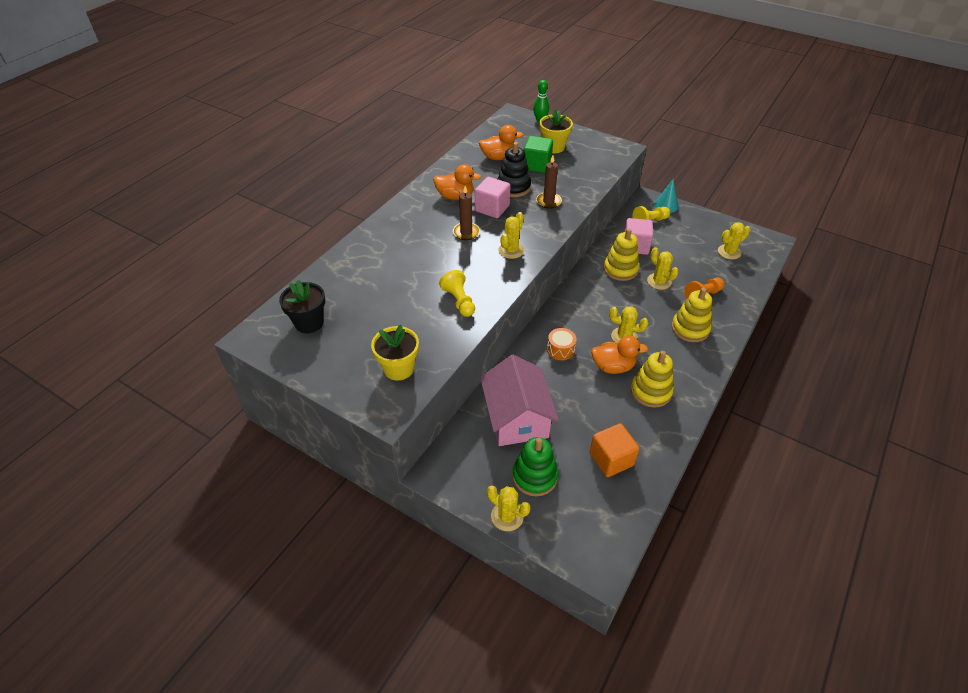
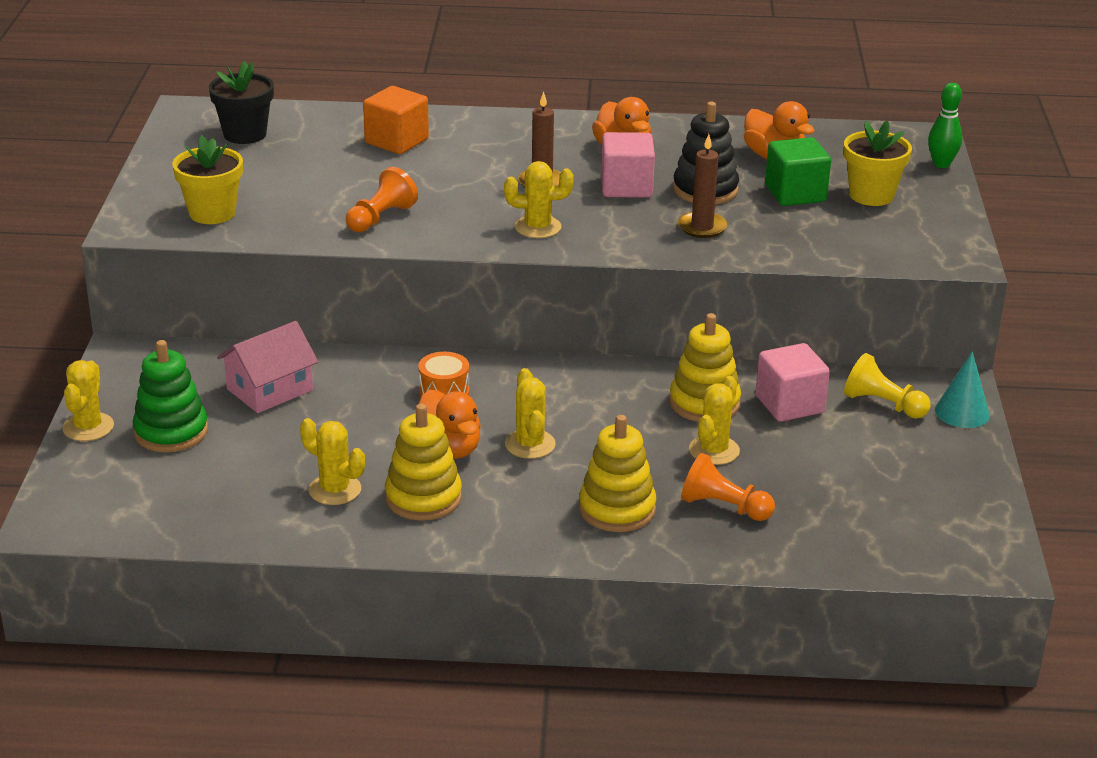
camera: 60 degrees right, 15 degrees down
(459, 301) = (381, 218): yellow pawn -> orange pawn
(517, 417) = (270, 389): pink house -> pink house, size x0.67
(611, 459) = (249, 490): orange cube -> orange cube (396, 141)
(729, 252) = (896, 515): yellow cactus -> yellow cactus (335, 490)

